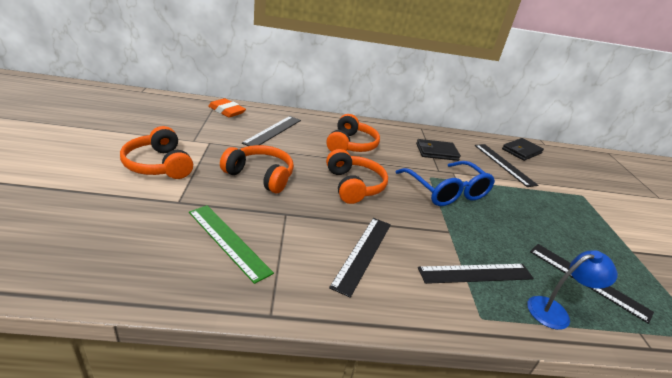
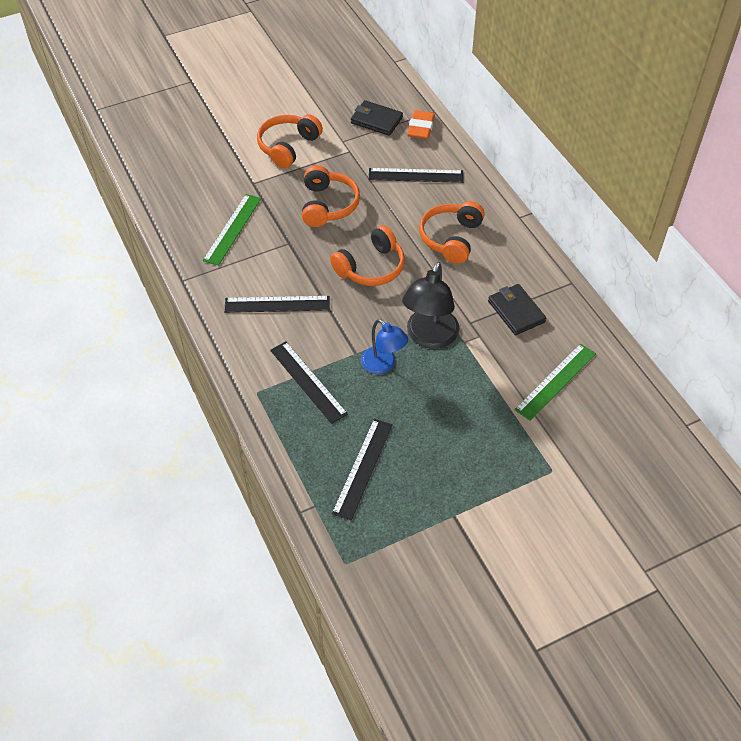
camera: 70 degrees right, 20 degrees up
(351, 145) = (451, 238): orange headphones -> orange headphones turned 120 degrees clockwise
(446, 191) = (429, 337): blue glasses -> black lamp
(504, 164) = (555, 381): black ruler -> green ruler
(521, 151) = (622, 397): black wallet -> black wallet (376, 120)
(555, 311) = (298, 441): blue lamp -> blue lamp (383, 365)

